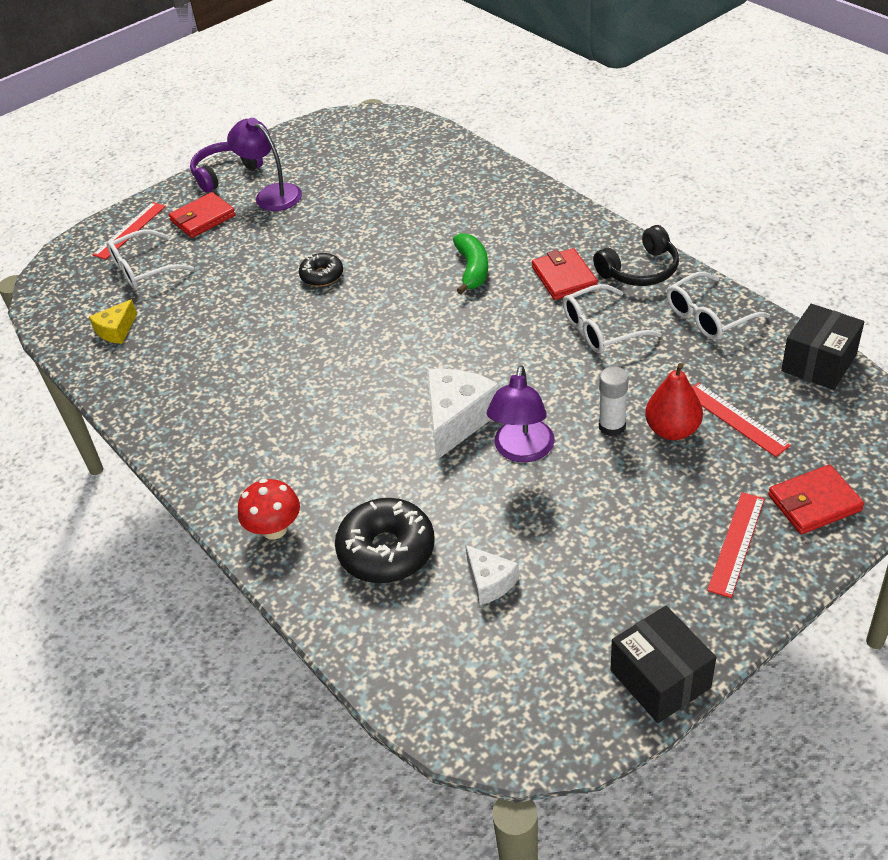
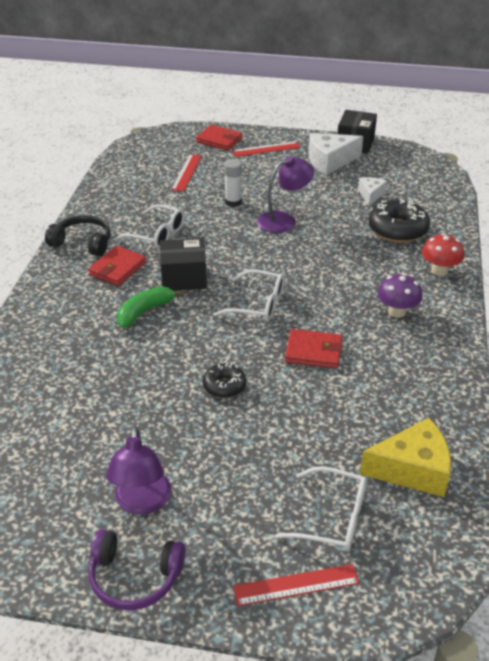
camera: 135 degrees left, 5 degrees down
(116, 330) = (412, 469): yellow cheese -> yellow cheese, size x1.75
(203, 218) = (224, 532): red wallet -> red wallet (313, 351)
(264, 442) = (397, 311): none -> purple mushroom
(457, 419) = (288, 250): white cheese -> white cheese (330, 161)
(672, 430) = (215, 185): red pear -> none
(708, 316) = (109, 205): white glasses -> white glasses (258, 304)
(818, 363) = (118, 164): black box -> black box (184, 277)

